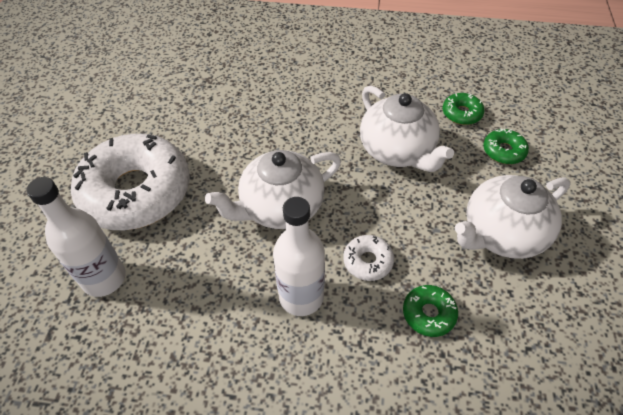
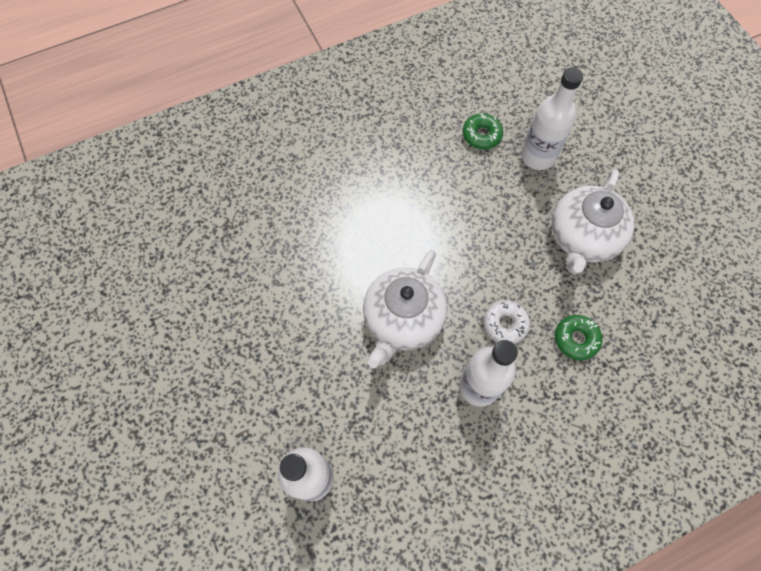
camera: 35 degrees left, 15 degrees up
(136, 192) = (266, 384): white donut -> none
(398, 151) = (456, 205): white teapot -> none
(503, 151) = (537, 156): green donut -> white bottle

